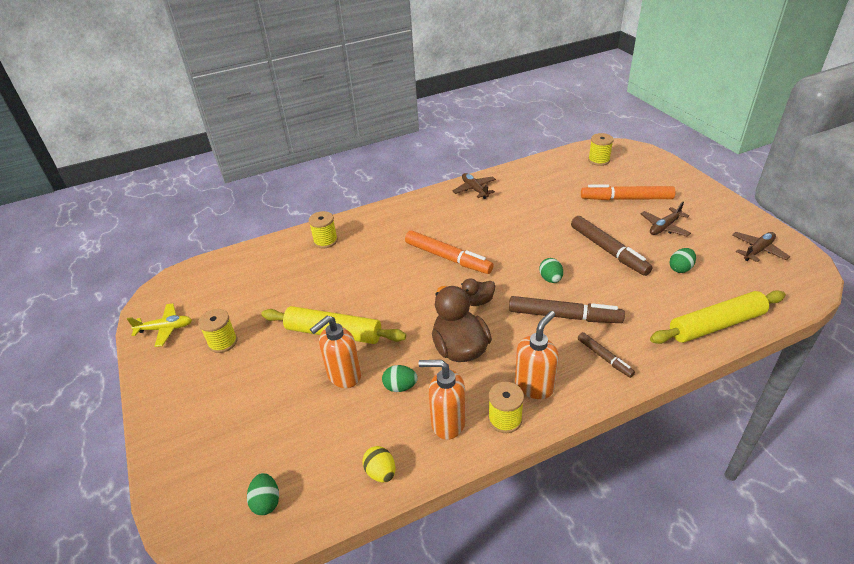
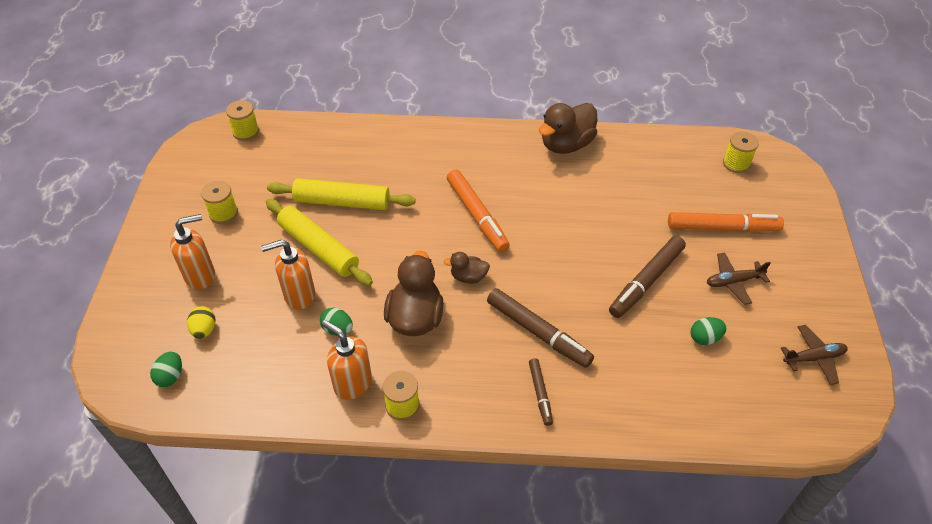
camera: 25 degrees right, 10 degrees up
(165, 329) = (187, 177): yellow plane -> none
(325, 241) = (376, 144): yellow spool -> yellow spool (246, 132)
(381, 472) = (269, 398): yellow egg -> yellow egg (204, 330)
(474, 189) = (566, 144): brown plane -> brown duck
(534, 386) = (453, 388): orange soap dispenser -> orange soap dispenser (200, 275)
(550, 279) = (558, 286): green egg -> none
(608, 250) = (646, 281): brown marker -> brown marker turned 45 degrees clockwise
(626, 199) = (722, 227): orange marker -> orange marker turned 150 degrees clockwise
(716, 325) = (683, 416): yellow rolling pin -> yellow rolling pin (342, 202)

